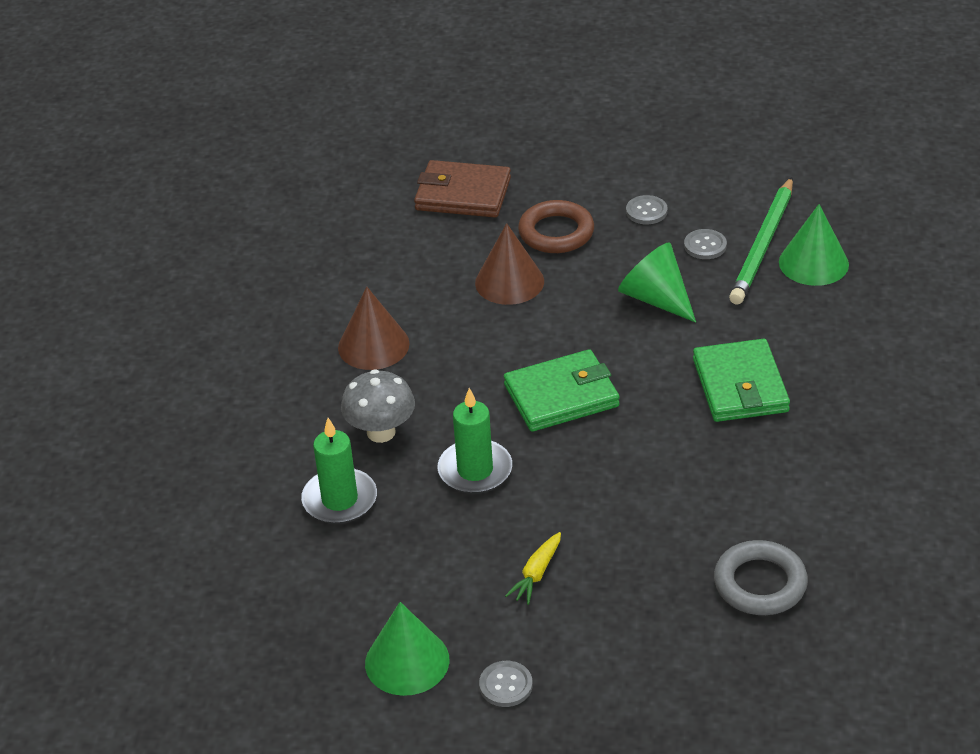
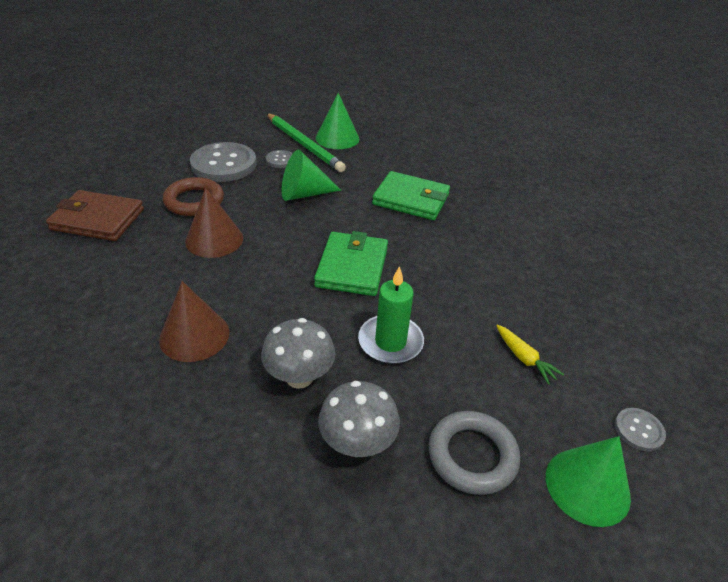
camera: 65 degrees left, 0 degrees up
(340, 500) = (357, 443): green candle -> grey mushroom
(463, 194) = (98, 219): brown wallet -> brown wallet turned 60 degrees clockwise
(646, 211) = (224, 164): grey button -> grey button, size x2.17
(760, 583) = (587, 264): grey ring -> grey ring (472, 456)

